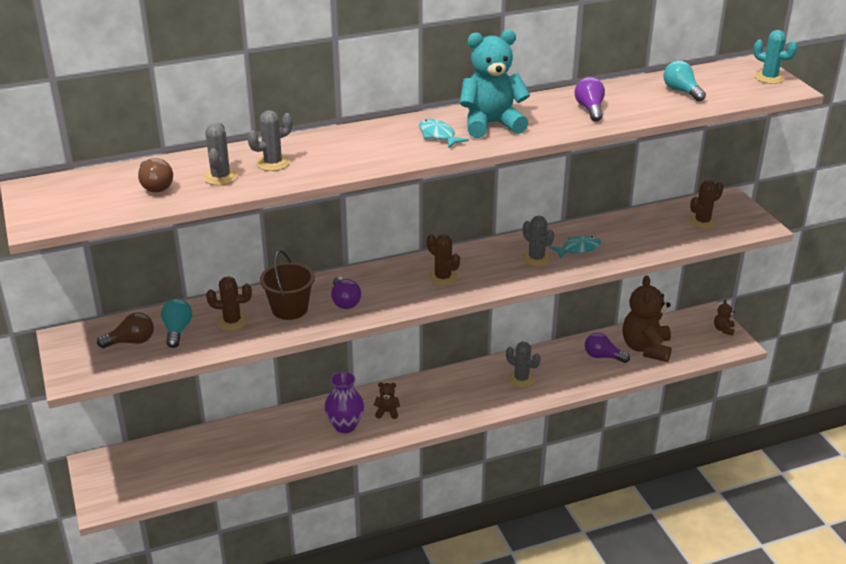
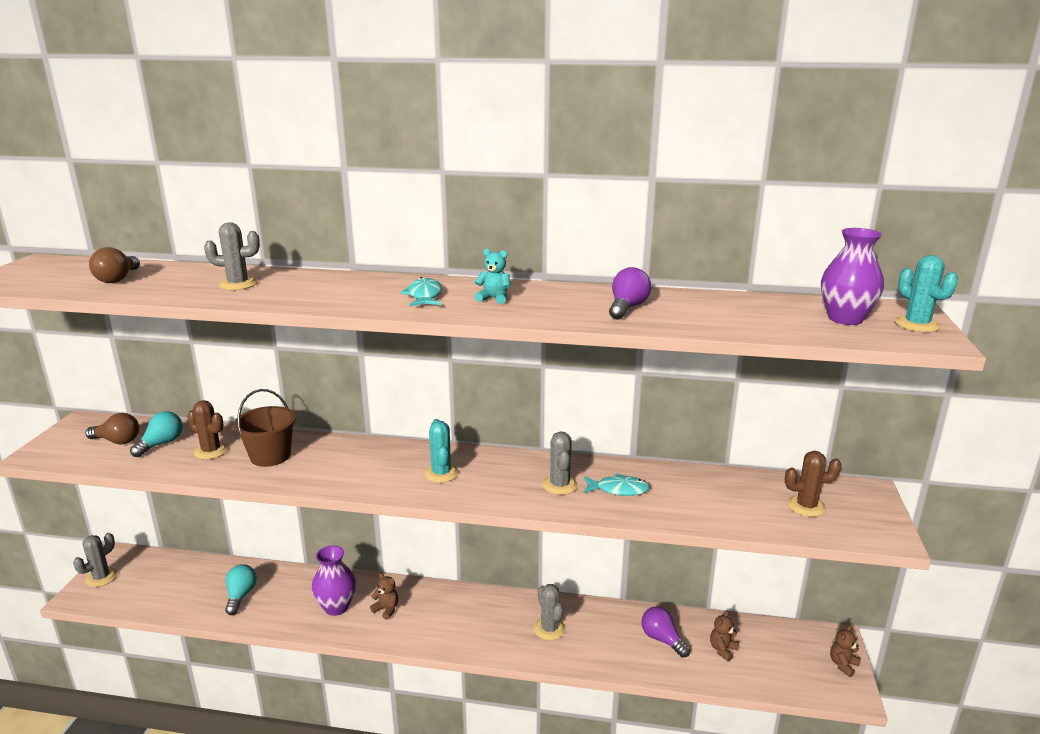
camera: 30 degrees right, 10 degrees down
(220, 177) = (177, 284): grey cactus -> grey cactus (101, 577)
(345, 301) = (324, 465): purple light bulb -> none
(443, 278) = (441, 473): brown cactus -> turquoise cactus
(491, 124) = (494, 298): turquoise teddy bear -> turquoise teddy bear, size x0.43
(646, 348) = (723, 650): brown teddy bear -> brown teddy bear, size x0.43
(681, 91) = (770, 314): turquoise light bulb -> turquoise light bulb (241, 596)
(727, 83) = (845, 319): none -> purple vase

